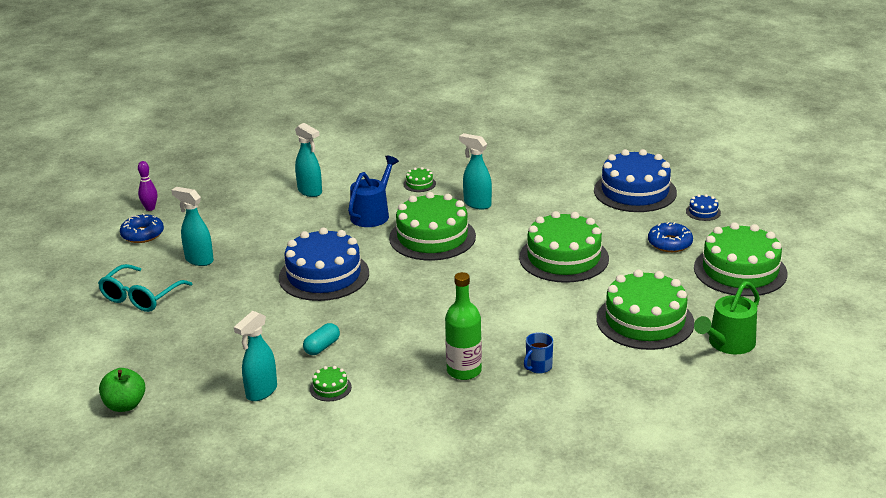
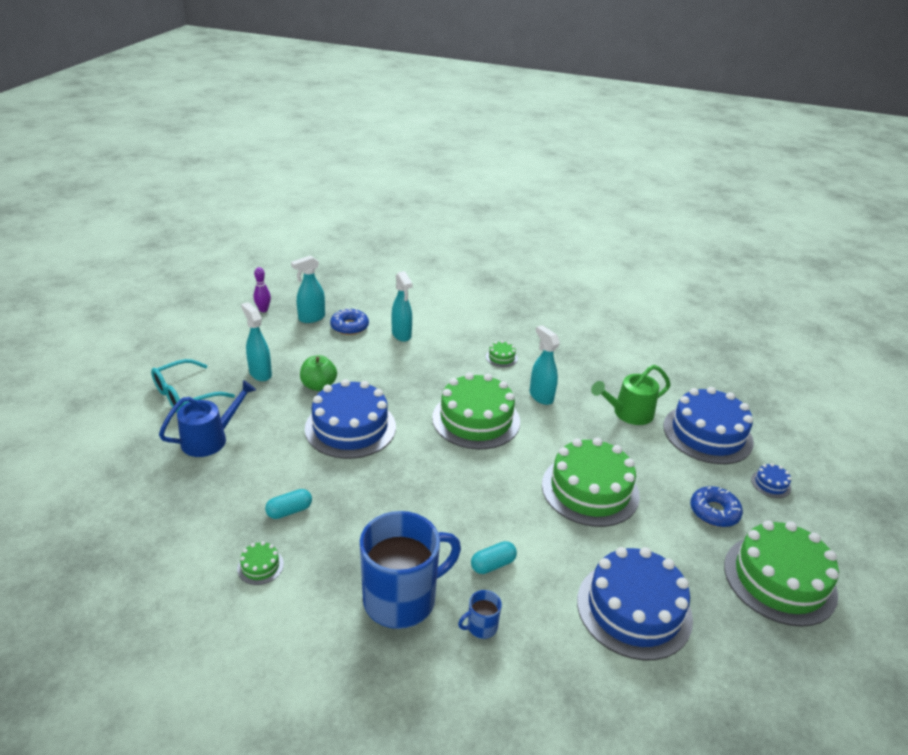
camera: 20 degrees right, 5 degrees up
(125, 405) = (75, 510): green apple -> green apple (319, 386)
(142, 234) = (237, 333): blue donut -> blue donut (349, 327)
(261, 392) = (196, 544): turquoise spray bottle -> turquoise spray bottle (311, 318)
(372, 214) = (438, 376): blue watering can -> blue watering can (210, 439)
(464, 371) = (401, 599): green bottle -> blue mug
(520, 328) = (493, 564): none -> turquoise capsule
(645, 321) = (634, 609): green cake -> blue cake
(728, 343) = (717, 685): green watering can -> green watering can (628, 413)

